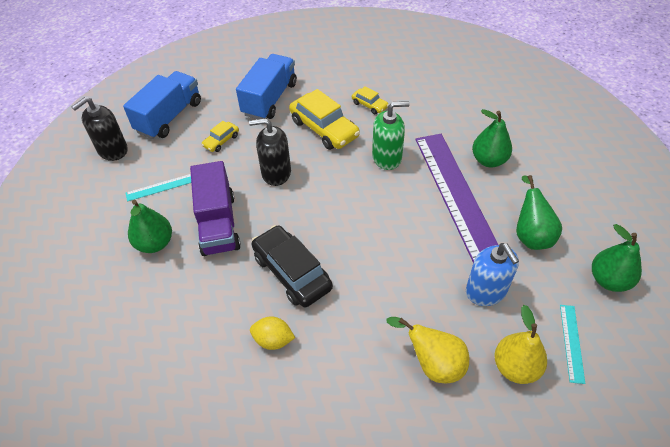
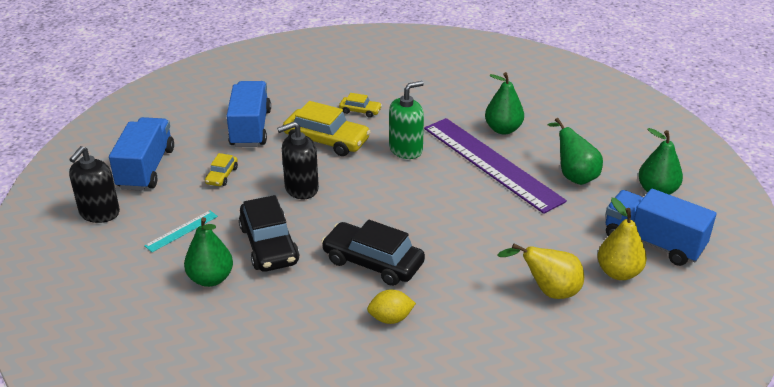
camera: 25 degrees left, 15 degrees down
(218, 224) = (269, 245): purple truck -> black car
(486, 291) = (561, 227): blue soap dispenser -> none
(572, 342) = (653, 242): turquoise ruler -> blue truck

